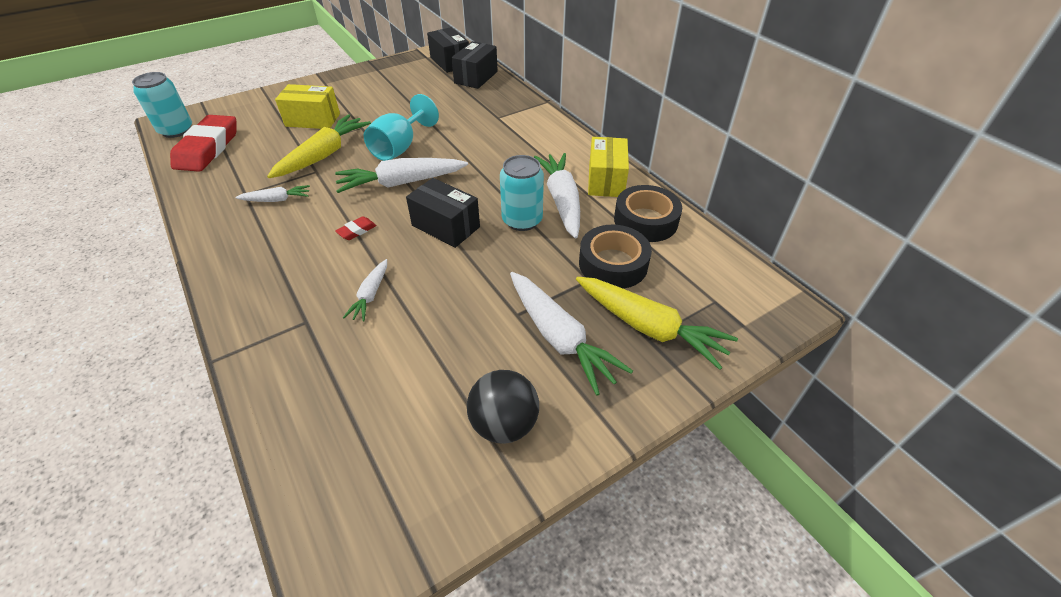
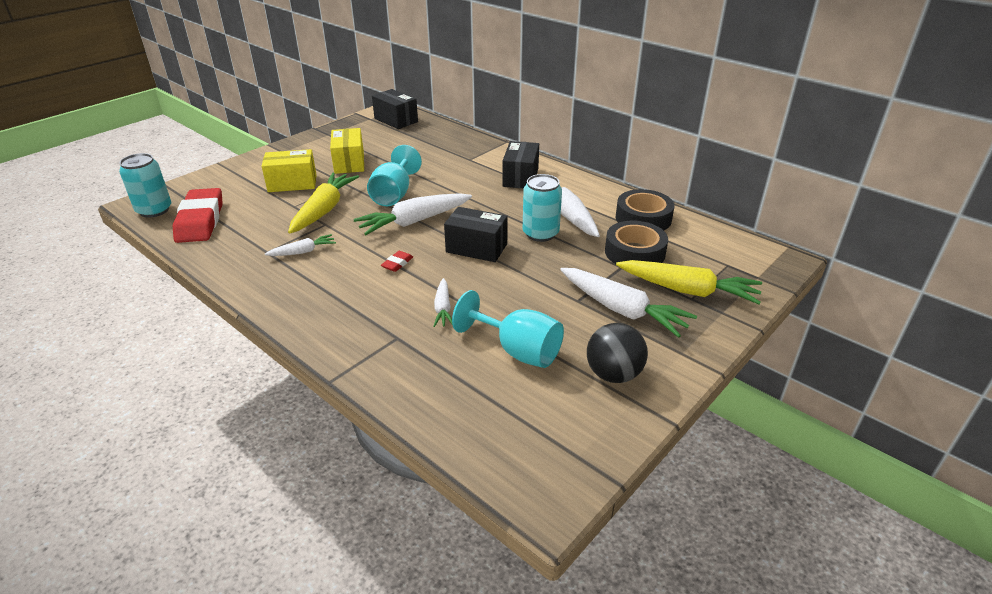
camera: 15 degrees left, 10 degrees down
(417, 367) = (518, 351): none -> turquoise goblet
(476, 77) = (429, 130): black box -> black box (520, 177)
(606, 180) = (594, 194): yellow box -> yellow box (349, 163)

